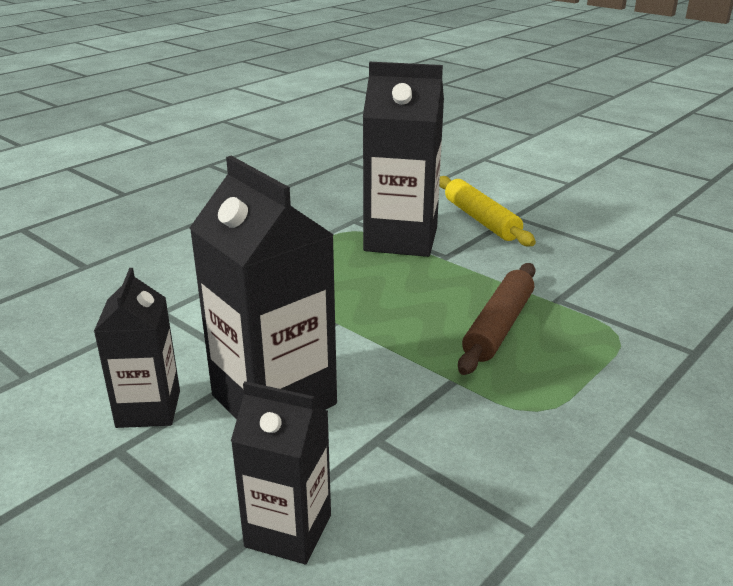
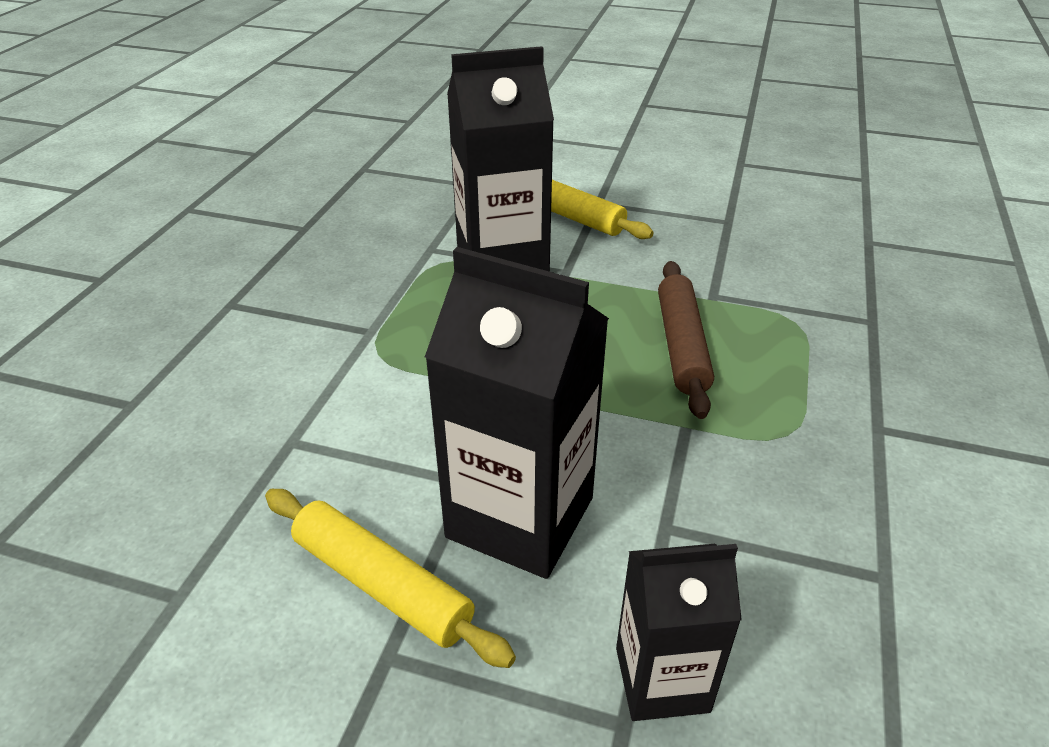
camera: 25 degrees left, 10 degrees up
(148, 409) = (381, 585): black carton -> yellow rolling pin

